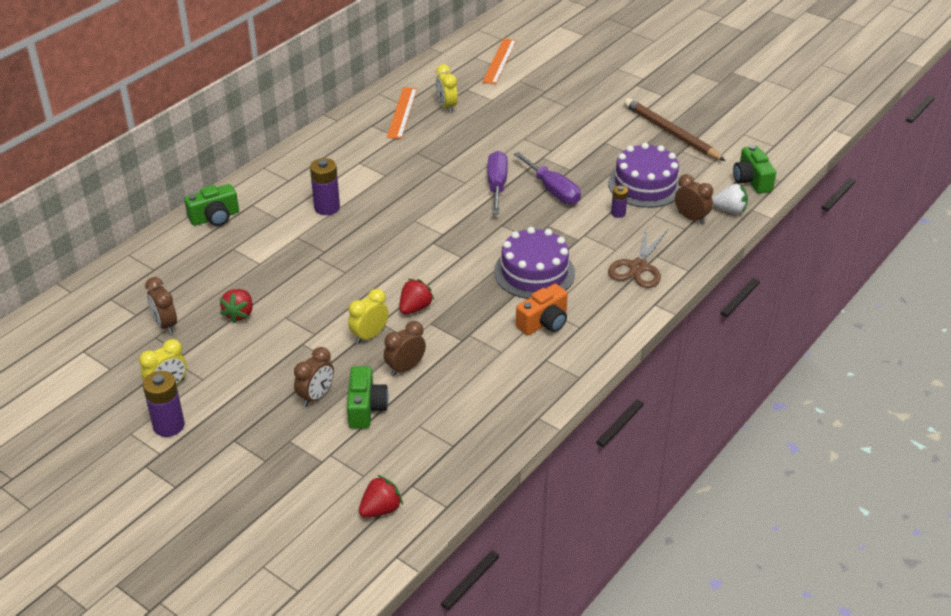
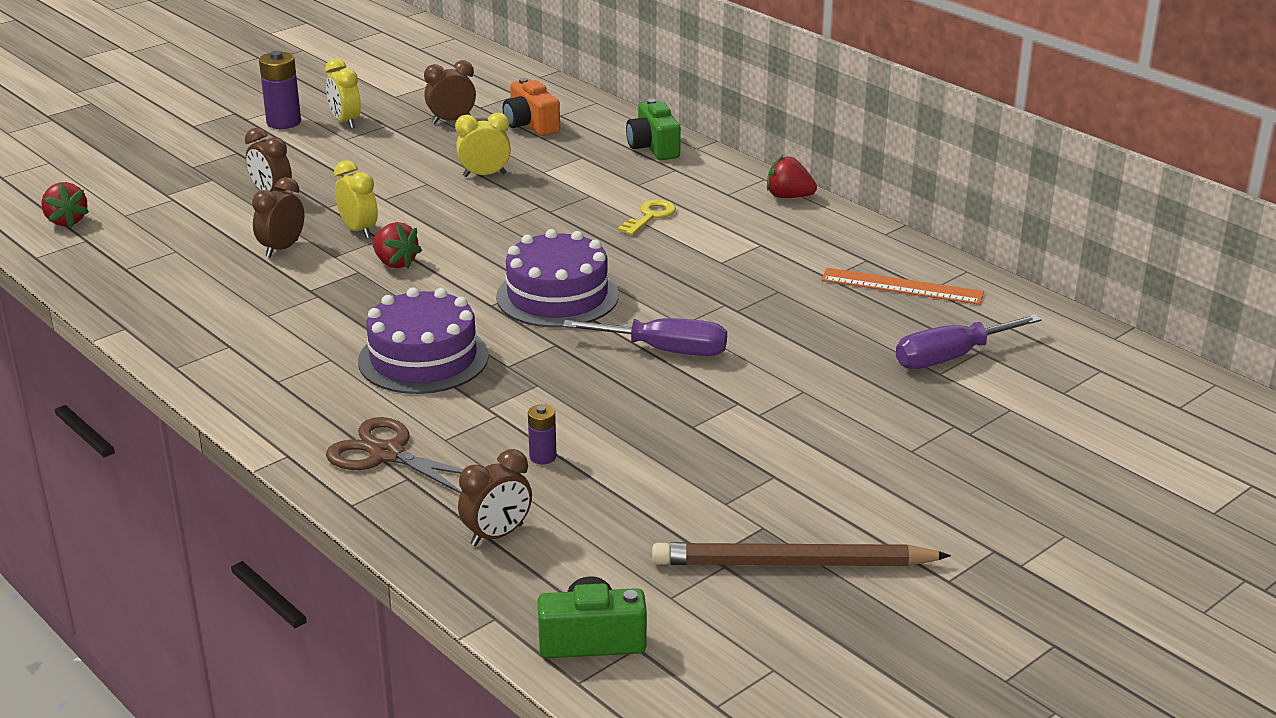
camera: 100 degrees right, 10 degrees down
(239, 314) = (448, 158): red strawberry -> red strawberry (789, 197)
(327, 208) = (650, 216): purple battery -> yellow key
(366, 408) = (230, 221): green camera -> none
(405, 368) = (282, 249): brown clock -> brown clock turned 120 degrees counterclockwise
(446, 106) = (918, 327): yellow clock -> yellow clock (484, 175)
(499, 61) = (1086, 394): orange ruler -> none
(544, 322) = (306, 353): orange camera -> orange camera (530, 125)
(553, 190) = (633, 401): purple screwdriver -> purple screwdriver (950, 357)
(645, 185) = (619, 500): purple cake -> purple cake (557, 296)
(671, 133) = (792, 564): brown pencil -> brown pencil turned 150 degrees counterclockwise
(730, 210) = (503, 588): white strawberry -> none

